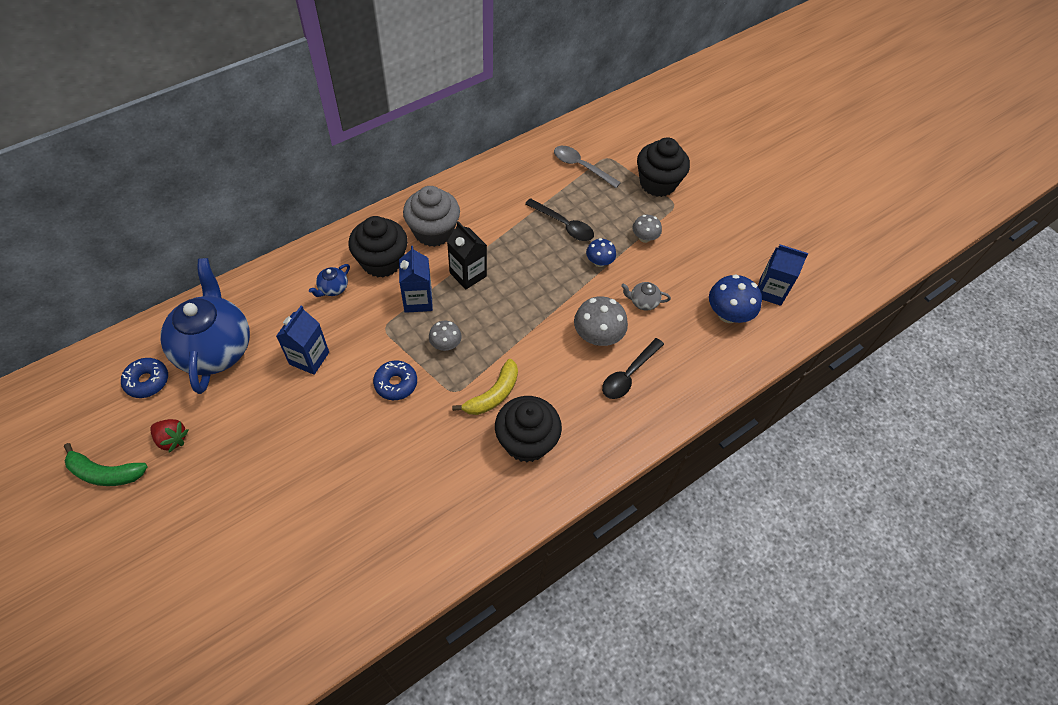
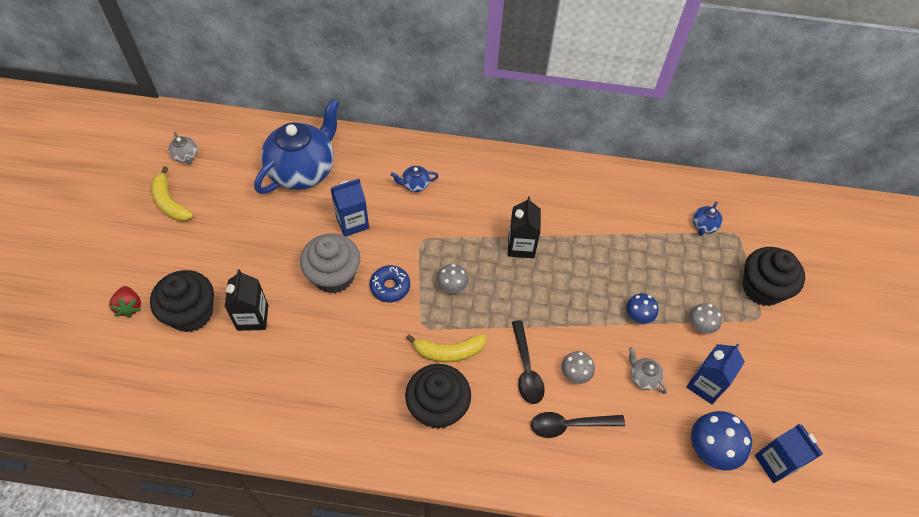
camera: 45 degrees right, 0 degrees up
(76, 420) = (186, 156): none -> grey teapot
(105, 473) = (170, 202): green banana -> yellow banana
(147, 381) = (245, 161): blue donut -> none
(172, 439) = (223, 211): red strawberry -> red strawberry (129, 306)
(300, 502) = (252, 317): none -> black carton
(382, 261) = (467, 190): black cupcake -> black cupcake (191, 313)
(418, 300) = (465, 238): blue carton -> blue carton (705, 385)
(433, 231) = (527, 194): grey cupcake -> grey cupcake (333, 276)
(564, 225) = (638, 263): black spoon -> black spoon (526, 369)
(581, 166) = (703, 226): grey spoon -> blue teapot
(597, 336) = (575, 373): grey mushroom -> grey mushroom, size x0.60

